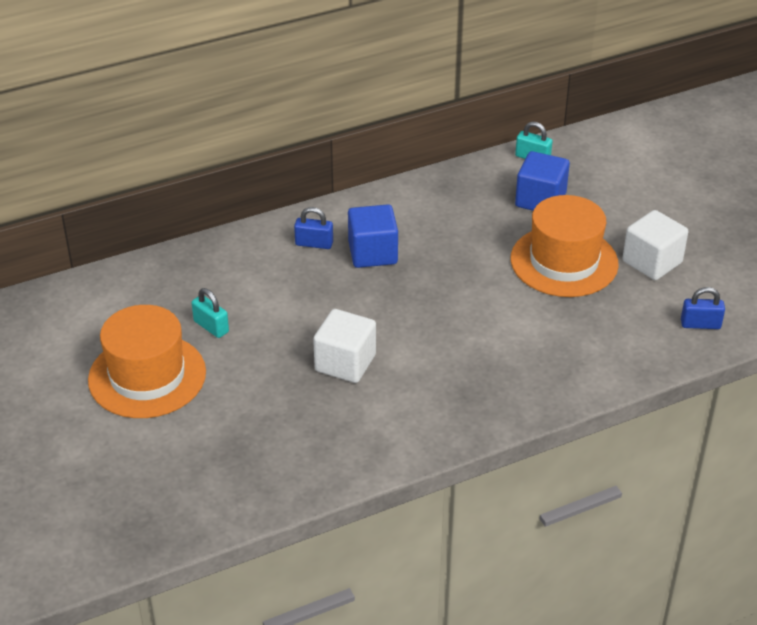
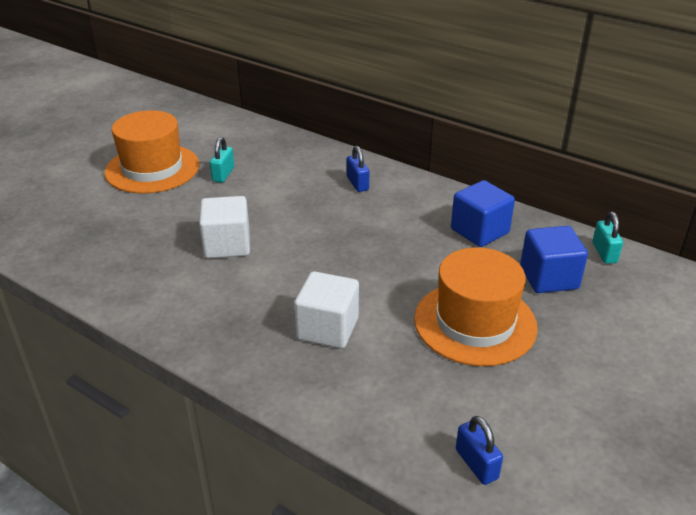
camera: 60 degrees right, 5 degrees down
(372, 253) = (374, 213): blue cube -> blue cube (479, 231)
(652, 262) = (541, 387): white cube -> white cube (327, 328)

